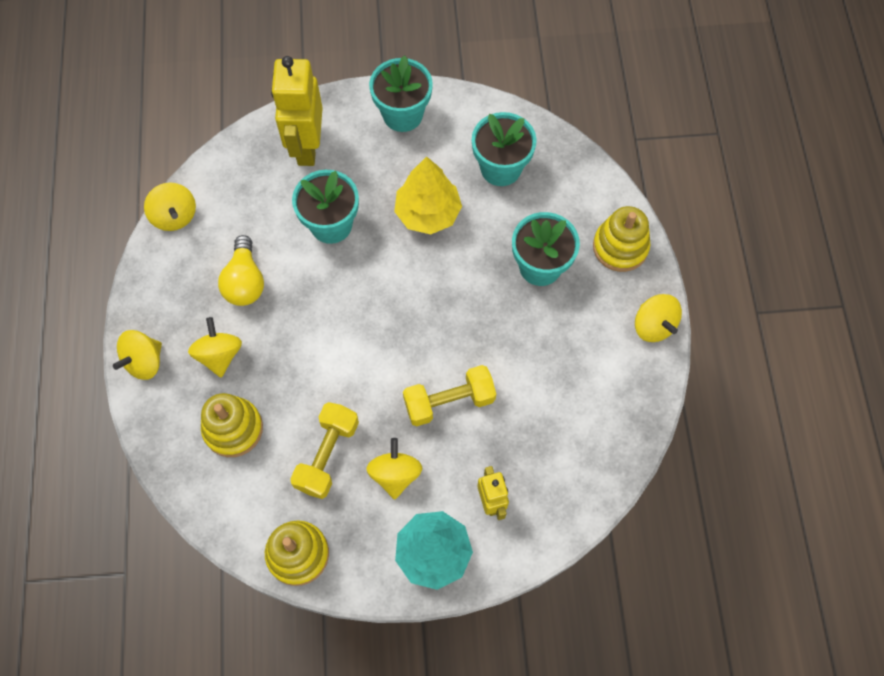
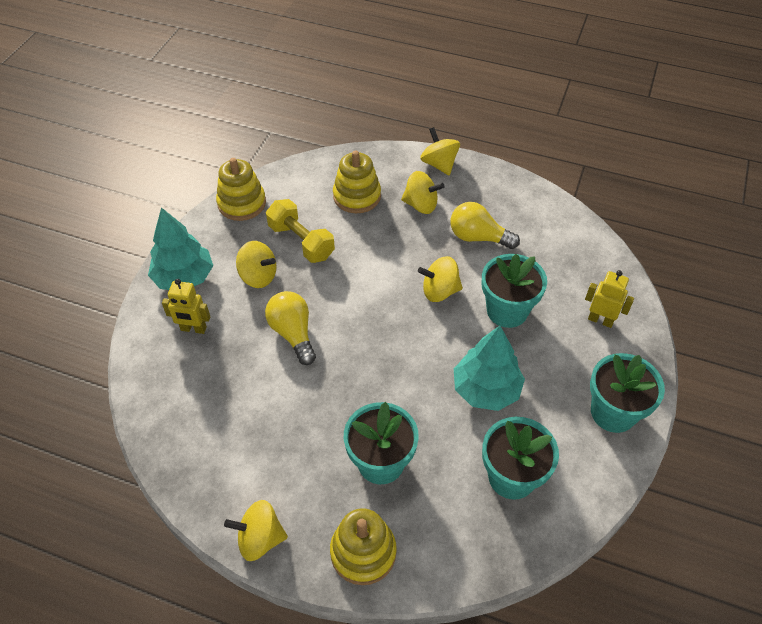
camera: 115 degrees right, 15 degrees down
(175, 216) = (561, 212): yellow spinning top -> yellow spinning top (440, 291)
(306, 147) = (600, 320): yellow robot -> yellow robot, size x0.54
(427, 213) = (486, 389): yellow tree -> turquoise tree
(449, 401) = (293, 333): yellow dumbbell -> yellow light bulb

